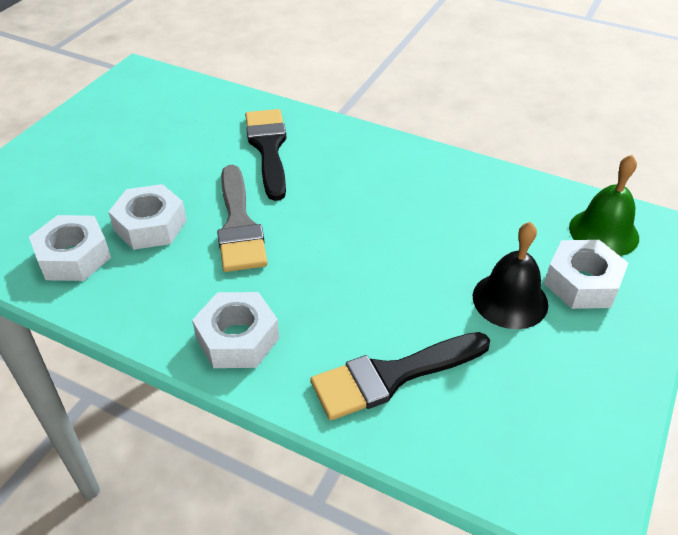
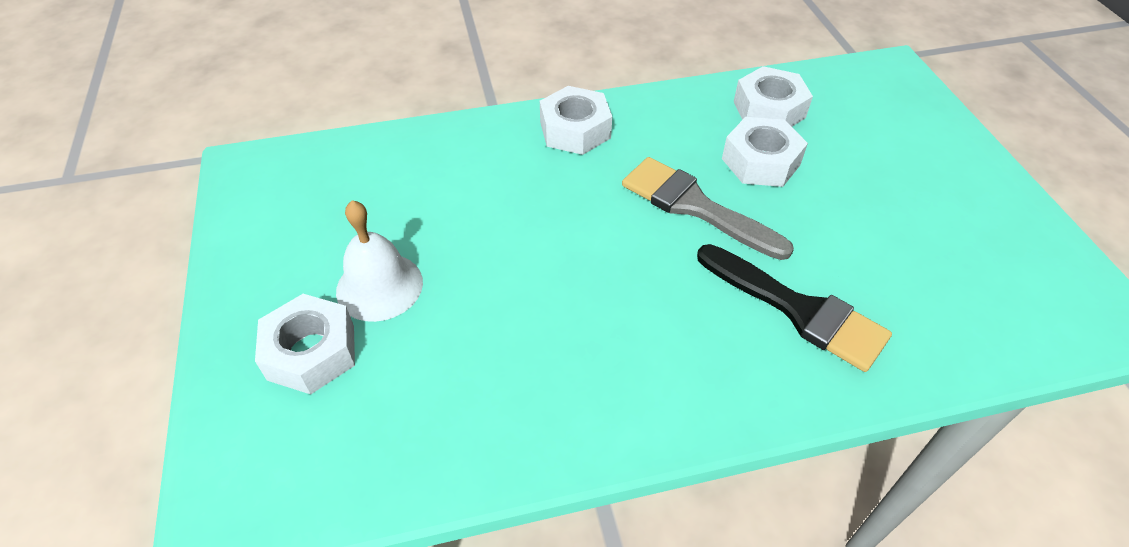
camera: 140 degrees right, 5 degrees up
(392, 376) = (437, 169): black brush -> none
(510, 300) = (379, 286): black bell -> white bell
(603, 232) = (309, 449): green bell -> none

